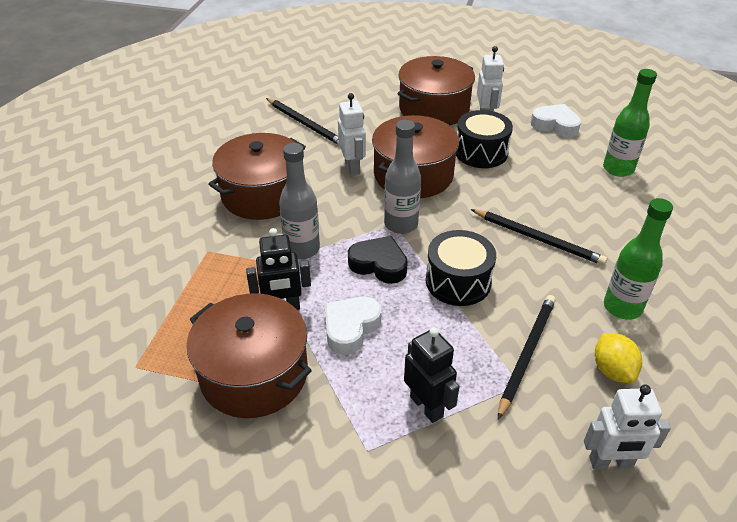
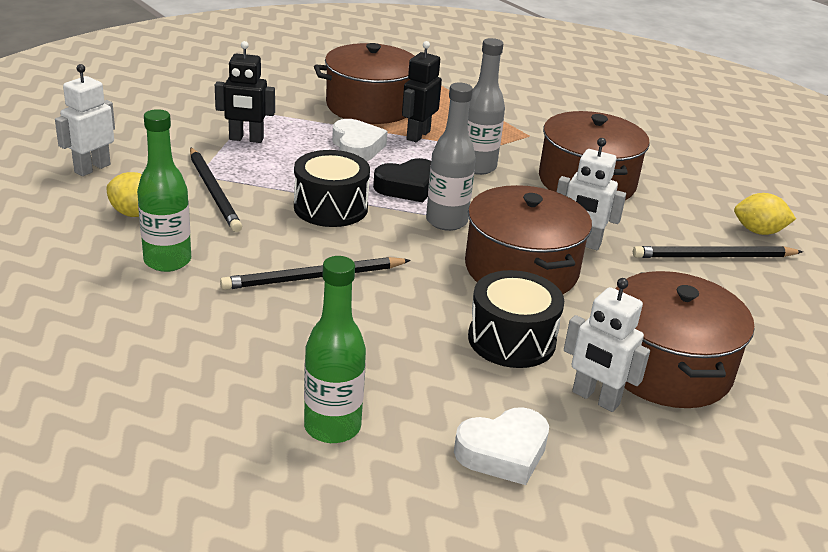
camera: 125 degrees right, 10 degrees down
(252, 119) = (758, 231): none -> yellow lemon

